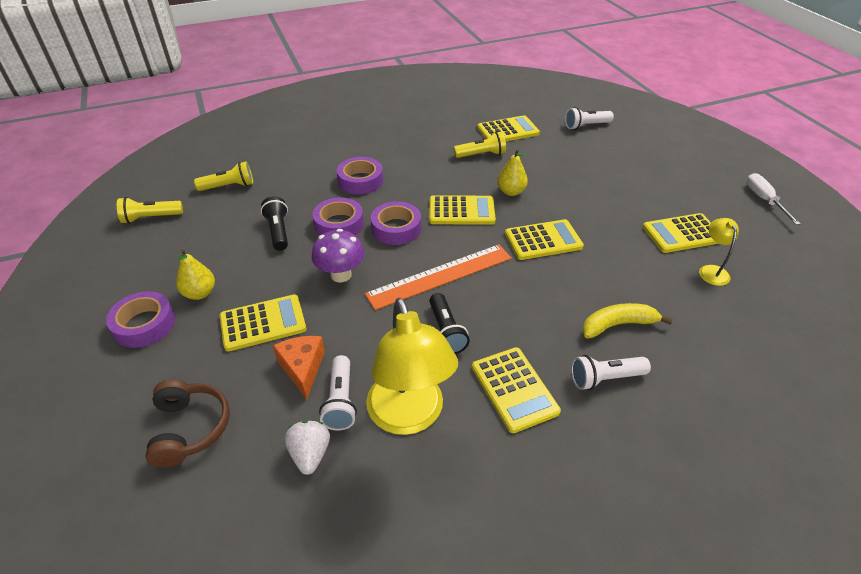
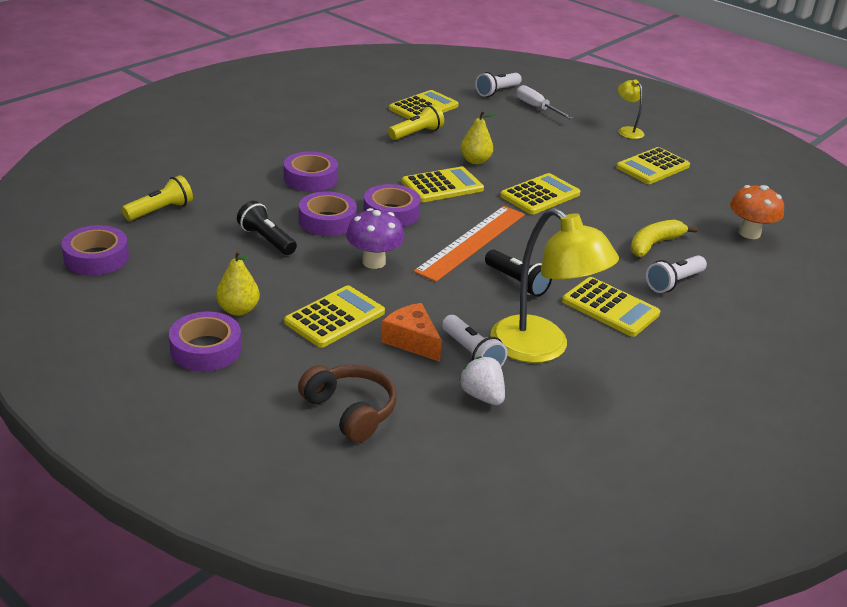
camera: 30 degrees left, 10 degrees down
(151, 218) = (96, 258): yellow flashlight -> purple tape
(711, 270) = (696, 190): yellow lamp -> yellow lamp (627, 131)
(737, 339) = (749, 233): none -> orange mushroom
(764, 200) = (697, 129): white screwdriver -> white screwdriver (536, 108)

